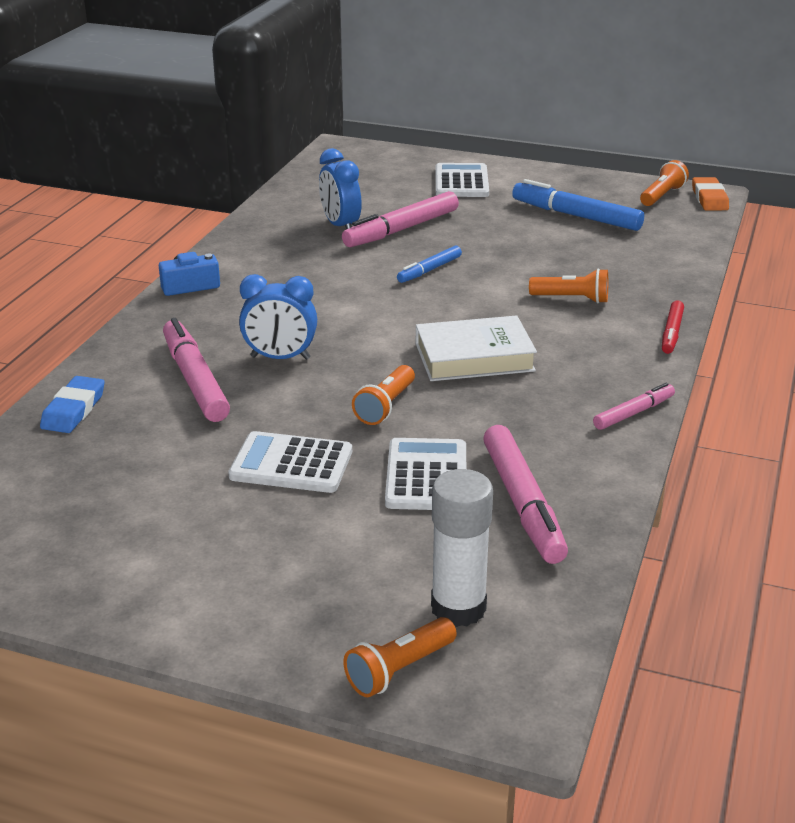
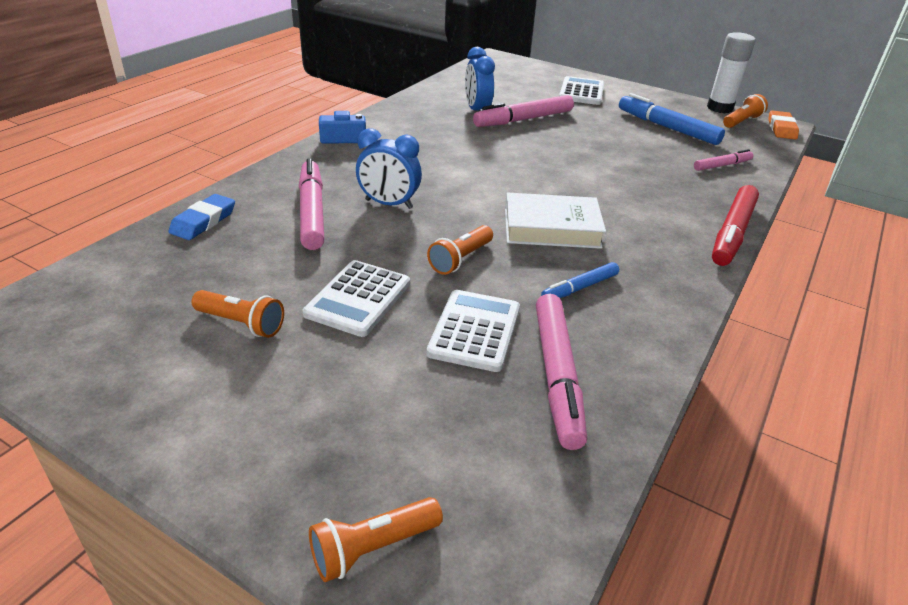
camera: 10 degrees right, 5 degrees up
(291, 464) = (358, 299): white calculator -> white calculator turned 90 degrees counterclockwise
(429, 270) = (536, 152): blue marker -> blue marker (580, 288)
(458, 608) = (459, 482): white glue stick -> white glue stick (719, 108)
(572, 299) = (649, 191): orange flashlight -> orange flashlight (241, 323)
(633, 413) = (684, 301): pink marker -> pink marker (722, 165)
(672, 333) = (732, 233): red marker -> red marker, size x1.77

